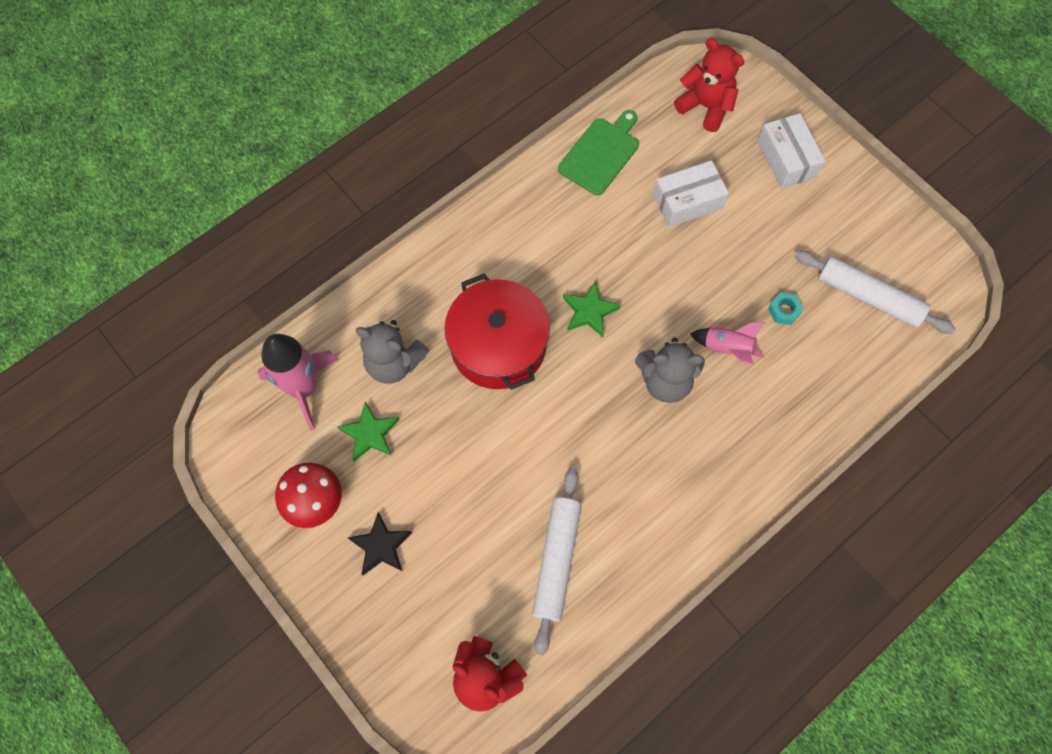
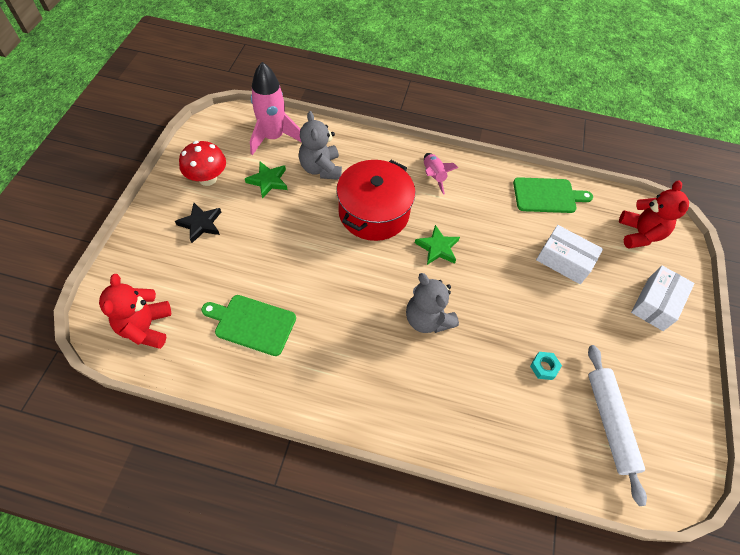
camera: 50 degrees right, 10 degrees down
(556, 560) = (252, 324): white rolling pin -> green cutting board
(727, 348) = (483, 345): pink rocket -> pink rocket (433, 176)

